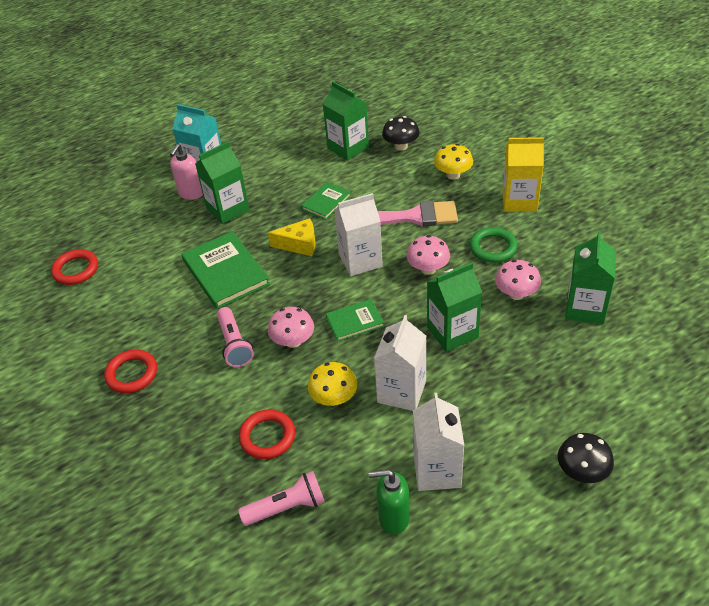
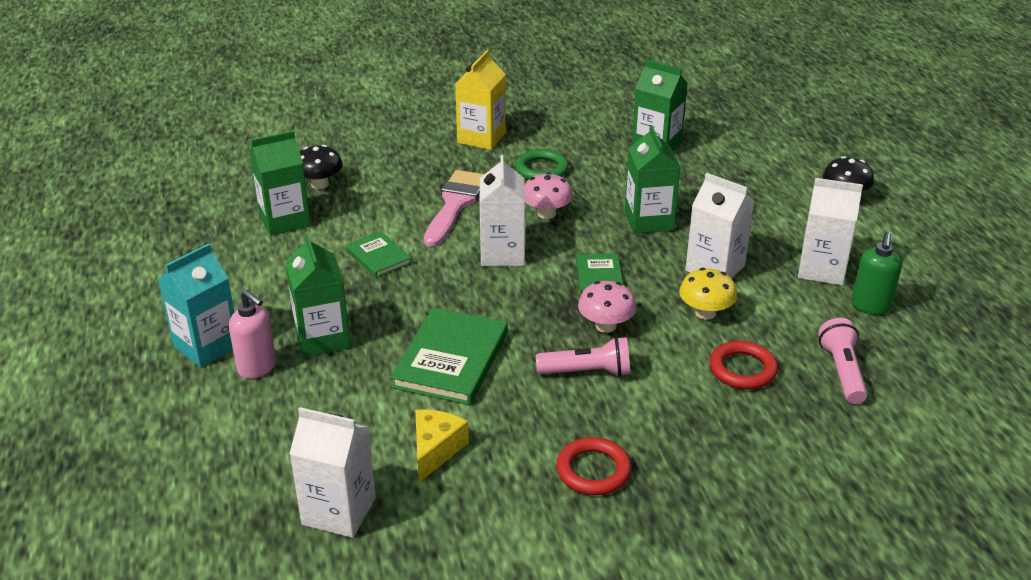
camera: 75 degrees left, 10 degrees down
(76, 270) = (339, 511): red ring -> white carton
(225, 272) = (451, 360): green book -> green book turned 60 degrees counterclockwise
(299, 244) = (442, 291): yellow cheese -> yellow cheese (435, 450)
(453, 175) = (404, 164): yellow mushroom -> none
(516, 294) = (616, 173): pink mushroom -> none

